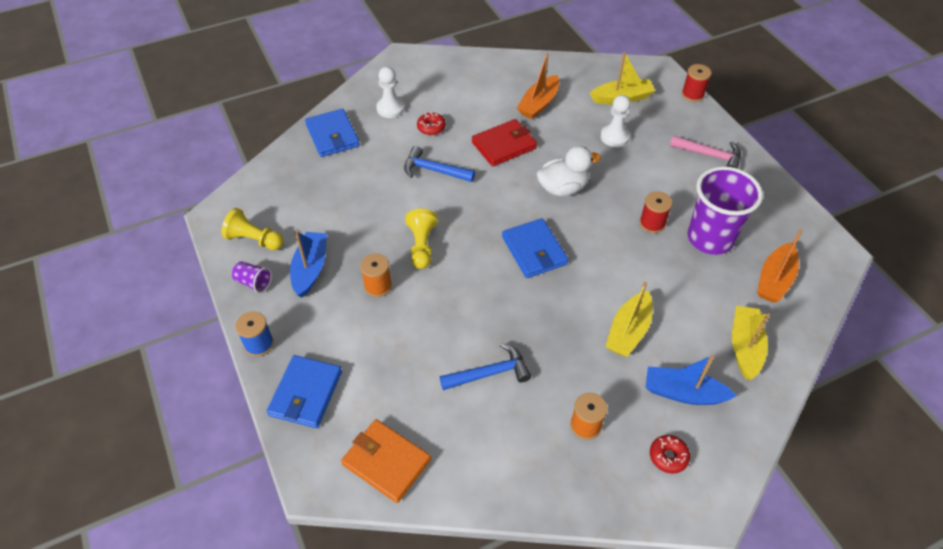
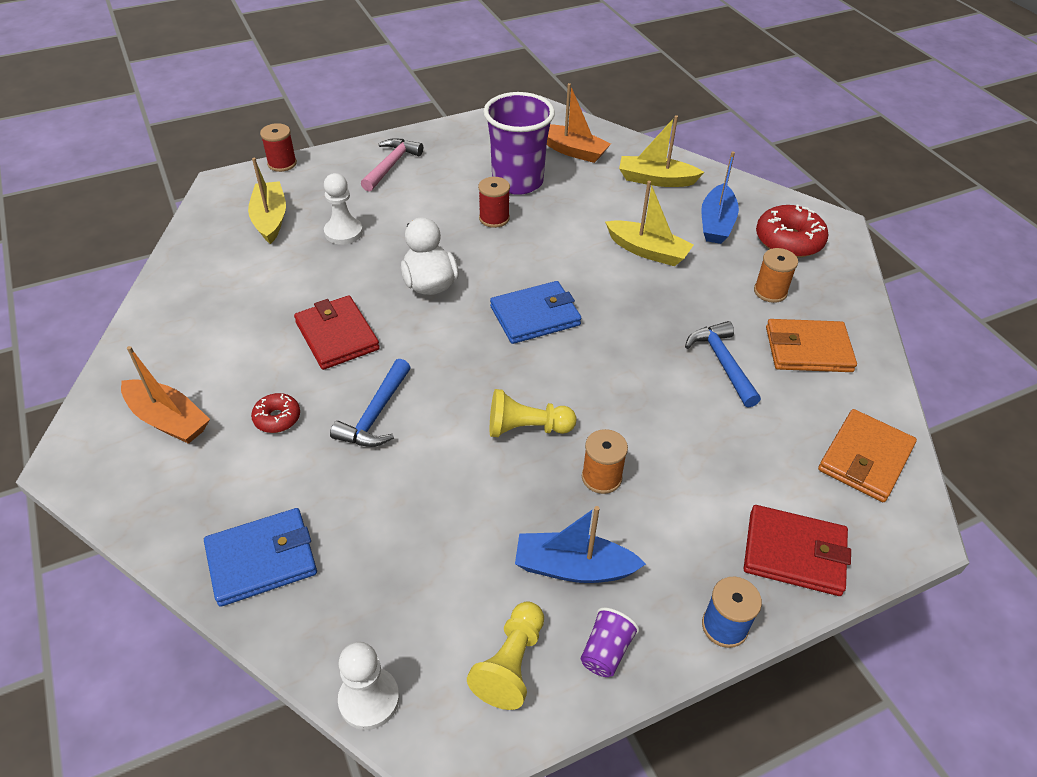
camera: 90 degrees left, 5 degrees down
(306, 393) = (794, 553): blue wallet -> red wallet
(390, 108) = (213, 474): white pawn -> white pawn (369, 699)
(510, 443) = (808, 349): none -> orange wallet
(538, 104) = (257, 296): orange boat -> orange boat (168, 420)
(668, 456) = (788, 241): red donut -> red donut, size x1.82

